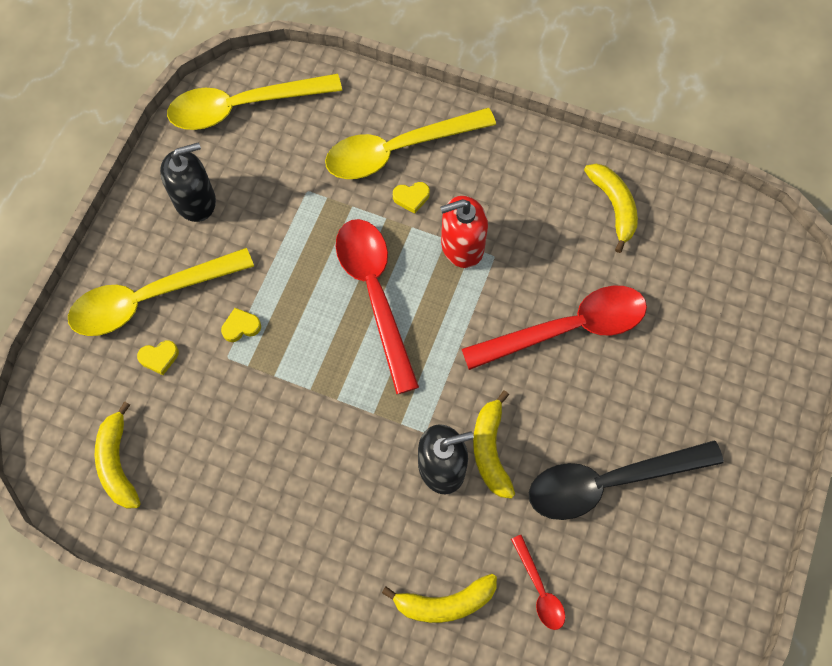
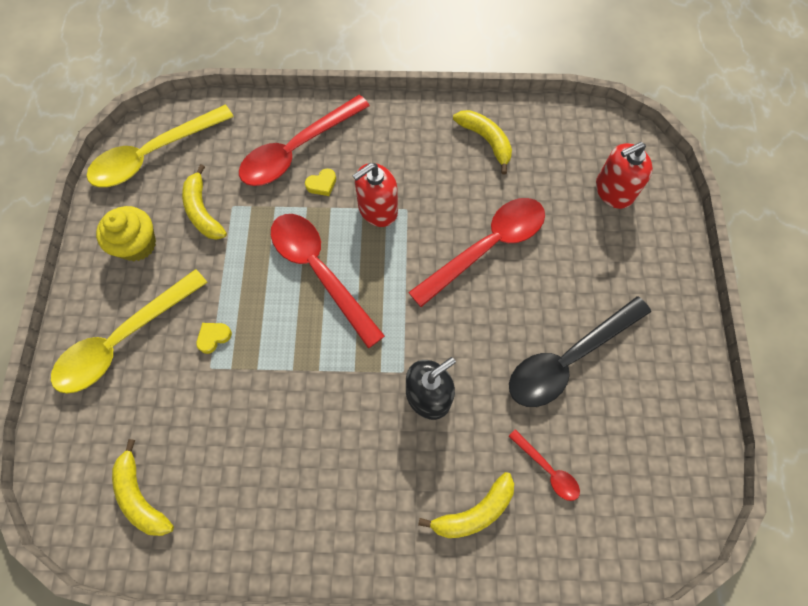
camera: 20 degrees left, 0 degrees up
(159, 358) = (149, 389): yellow heart -> none
(195, 201) = (137, 244): black soap dispenser -> yellow cupcake
(398, 150) = (297, 150): yellow spoon -> red spoon
(490, 450) = (463, 367): yellow banana -> yellow banana (203, 211)
(739, 312) = (613, 191): none -> red soap dispenser

